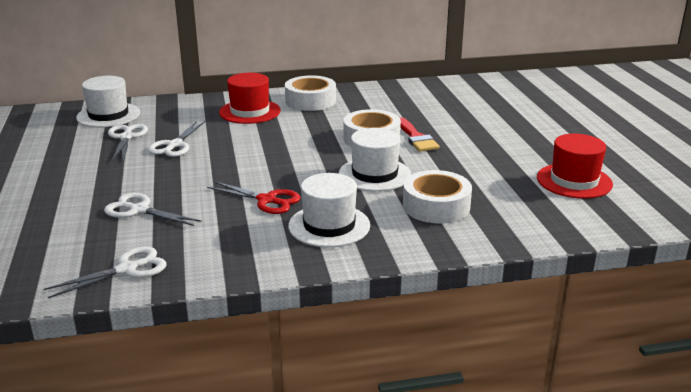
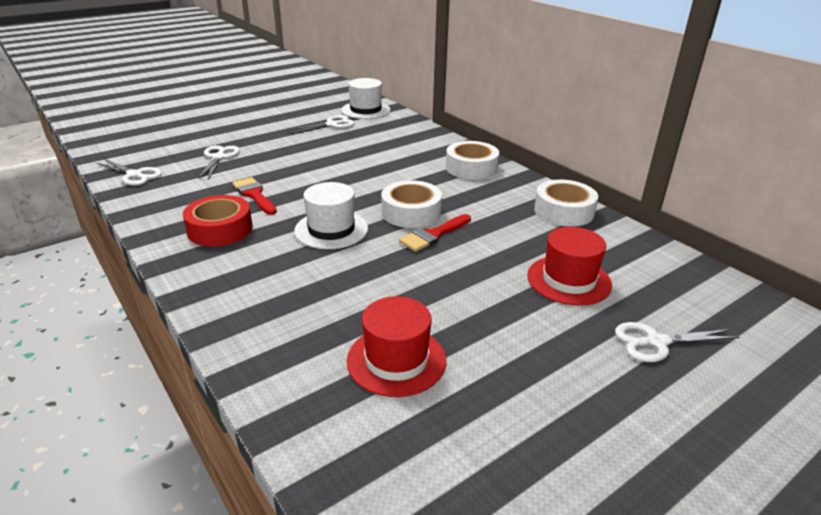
camera: 65 degrees right, 5 degrees up
(174, 145) = (331, 141): white scissors -> white scissors (656, 342)
(250, 112) = (420, 150): red hat -> red hat (569, 280)
(267, 200) = (254, 195): red scissors -> red brush
(329, 225) = (220, 229): white hat -> red tape
(436, 206) = (280, 274): white tape -> white tape (564, 211)

